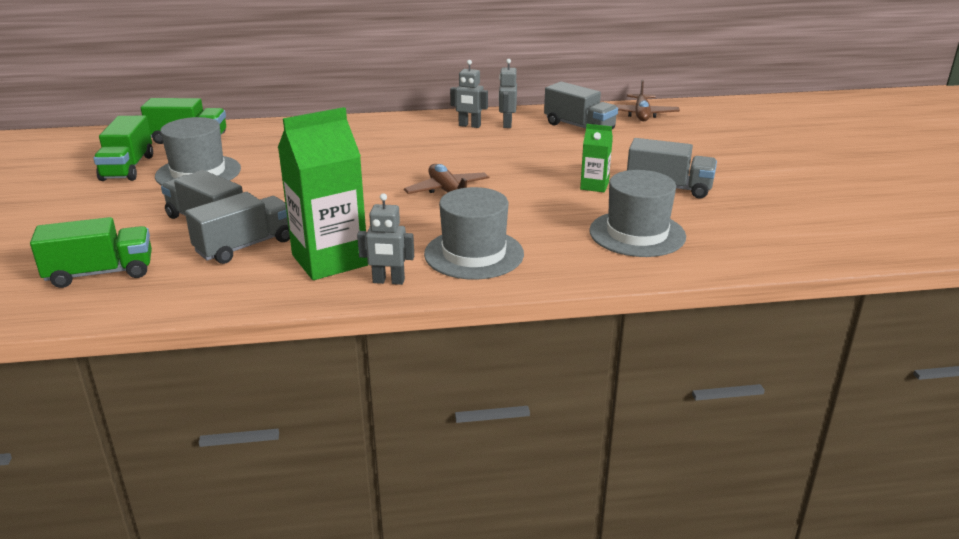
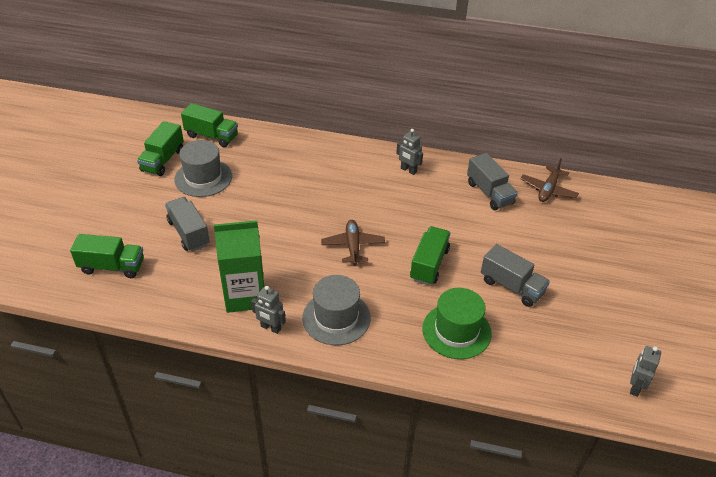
camera: 20 degrees right, 15 degrees up
(245, 246) = (201, 266): grey truck -> none
(507, 124) = (437, 175): grey robot -> grey robot (635, 387)
(556, 189) = (429, 264): none -> green truck
(594, 186) = (458, 269): green carton -> none
(637, 234) = (456, 331): grey hat -> green hat

